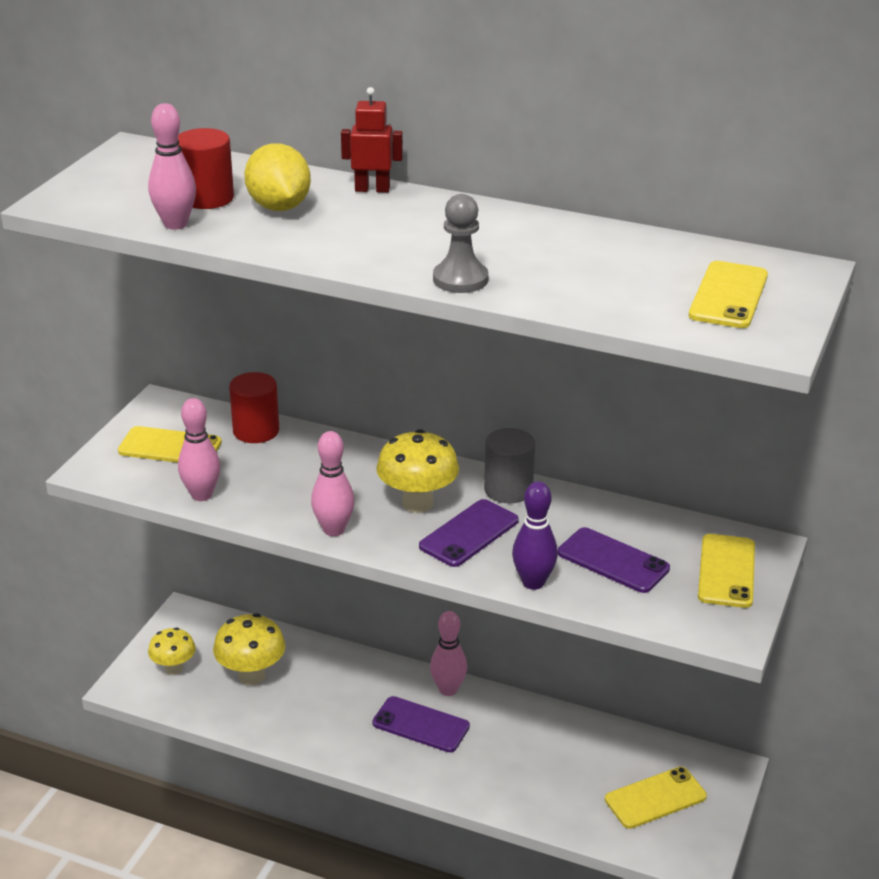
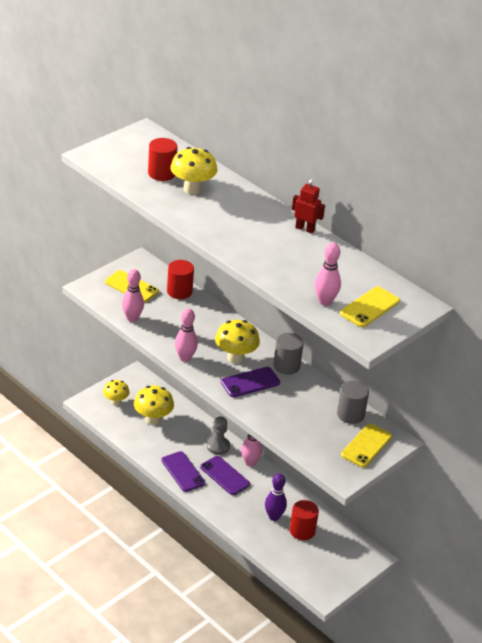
camera: 20 degrees right, 5 degrees up
(175, 224) = (137, 185): pink bowling pin -> pink bowling pin (325, 301)
(279, 207) = (192, 189): yellow lemon -> yellow mushroom
(372, 189) = (245, 191): red robot -> red robot (305, 229)
(460, 279) = (248, 258): grey pawn -> grey pawn (218, 446)
(533, 582) = (264, 418): purple bowling pin -> purple bowling pin (274, 517)
(597, 769) = (302, 531): none -> red cylinder
(613, 561) = (312, 421): purple phone -> purple phone (183, 472)
(655, 798) = (323, 556): yellow phone -> none
(664, 531) = (350, 414): none -> grey cylinder

